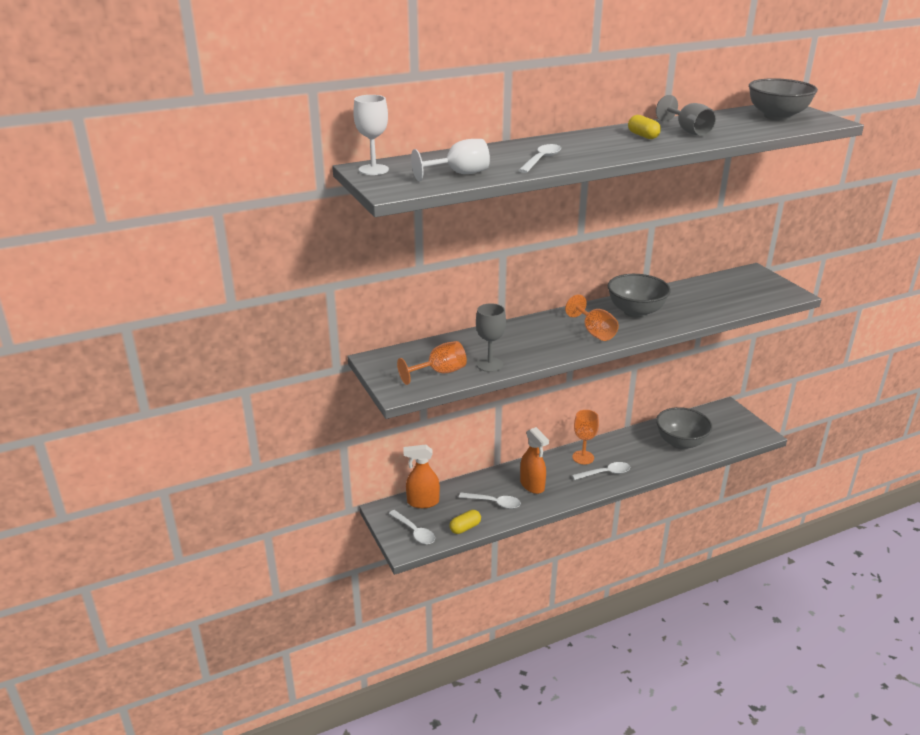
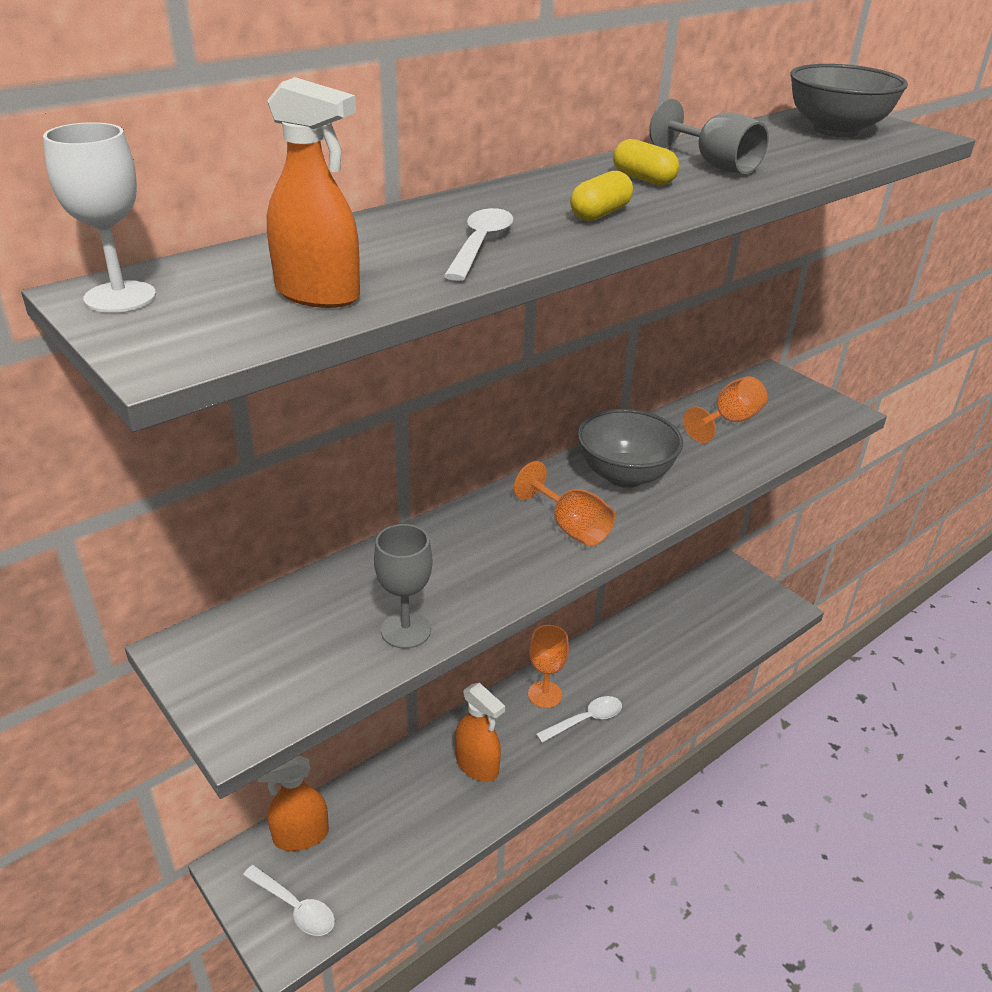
camera: 15 degrees left, 5 degrees up
(439, 372) = (314, 665): orange goblet -> orange goblet (729, 421)
(459, 174) = (318, 294): white goblet -> orange spray bottle
(465, 528) = (382, 879): yellow capsule -> yellow capsule (600, 214)
(494, 503) = (422, 814): white spoon -> none
(680, 443) = (681, 642): grey bowl -> none

